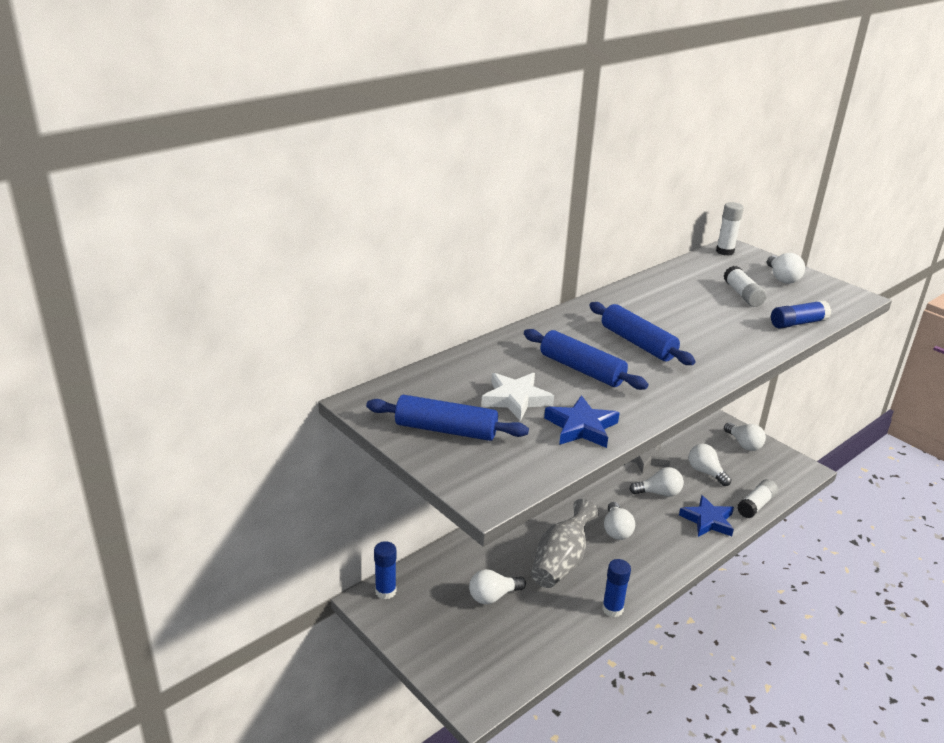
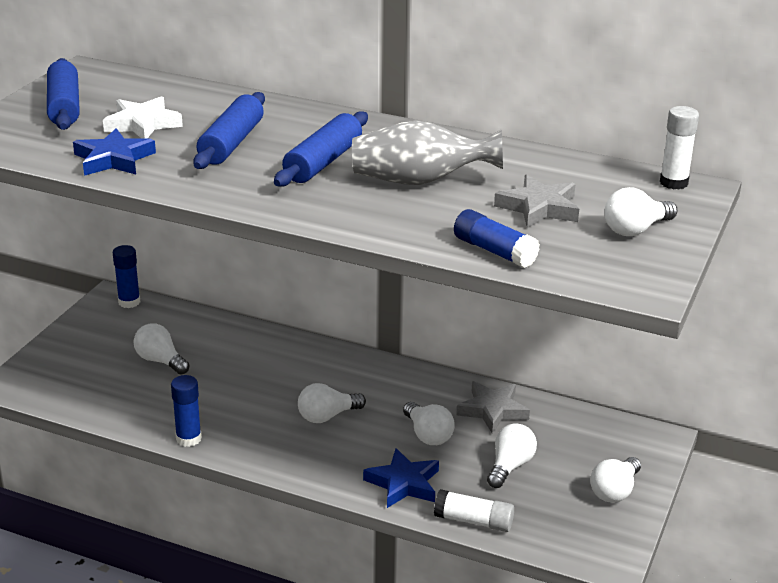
camera: 65 degrees right, 0 degrees up
(561, 562) = (242, 390): grey vase -> grey vase (419, 181)
(742, 295) = (539, 208): white glue stick -> grey star

